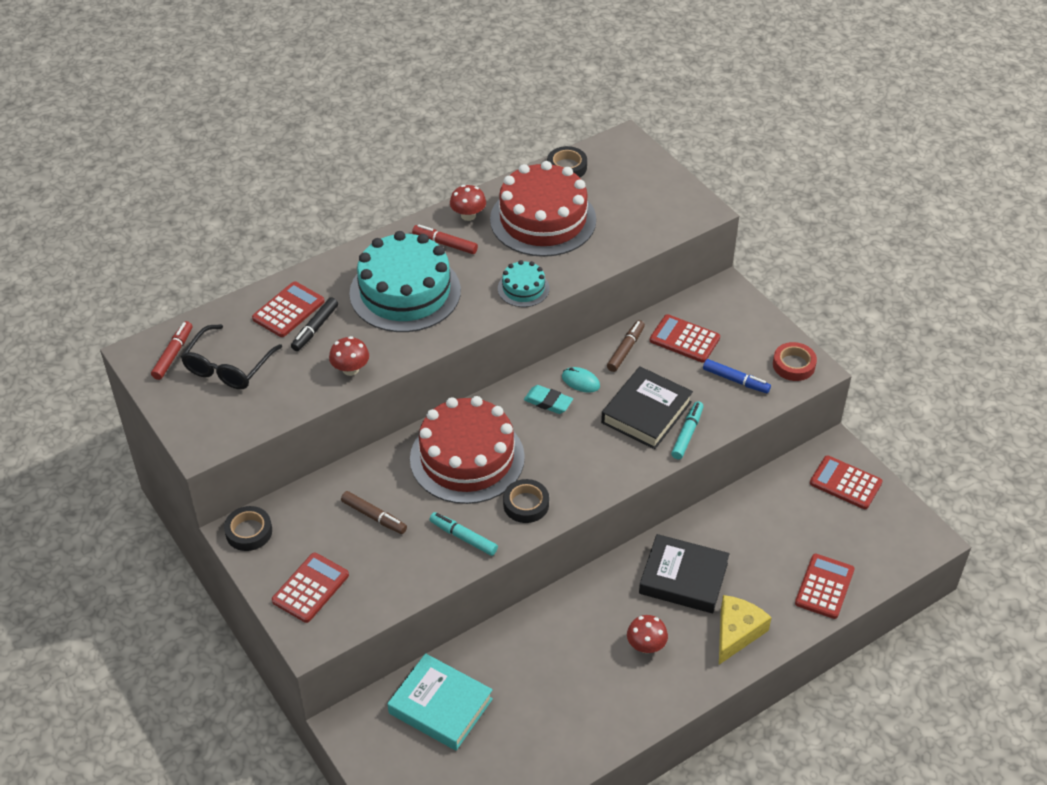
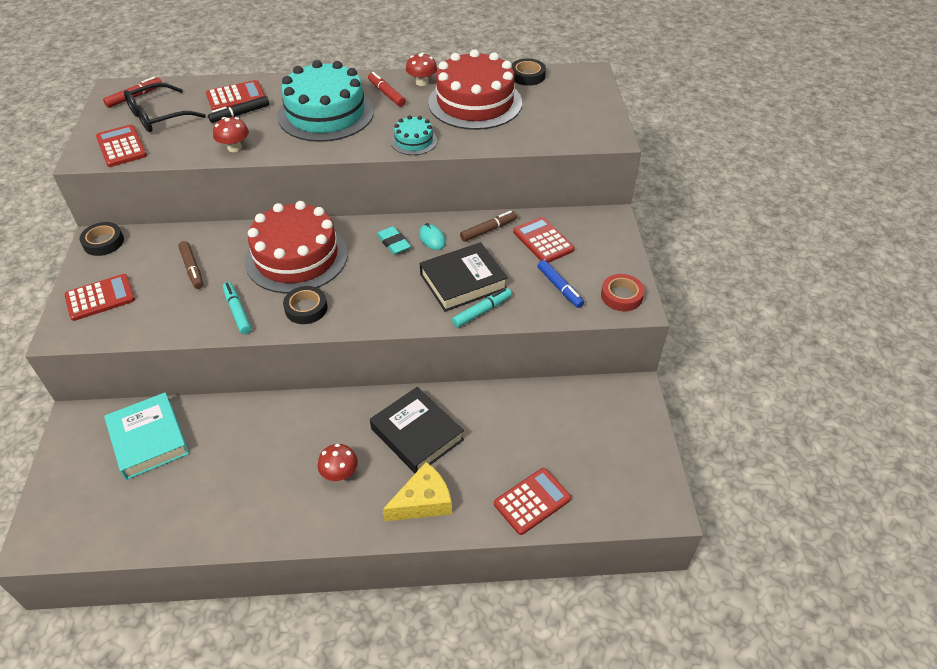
camera: 30 degrees right, 0 degrees up
(845, 483) = (621, 422): red calculator -> red calculator (121, 147)

